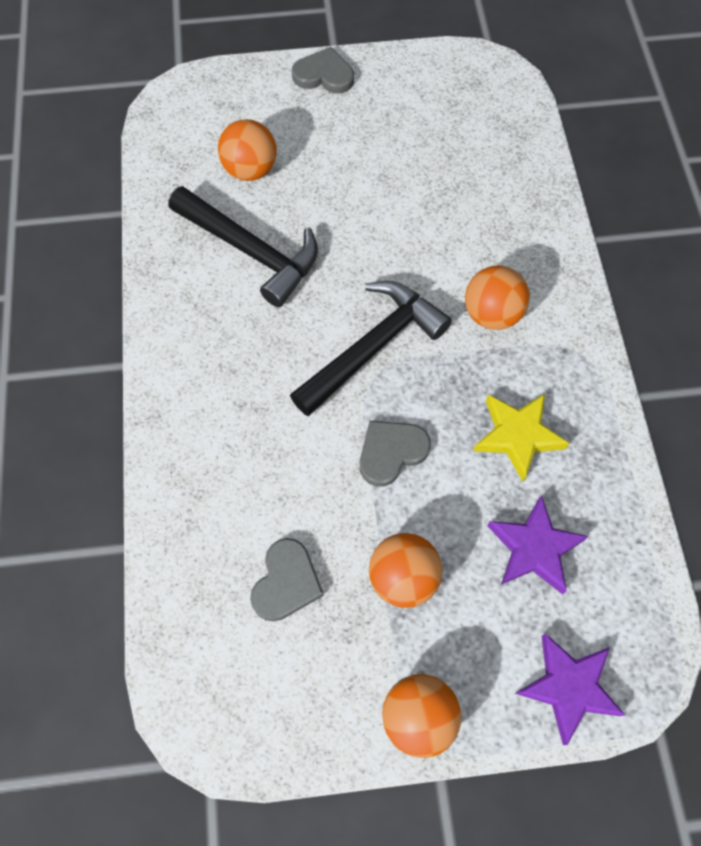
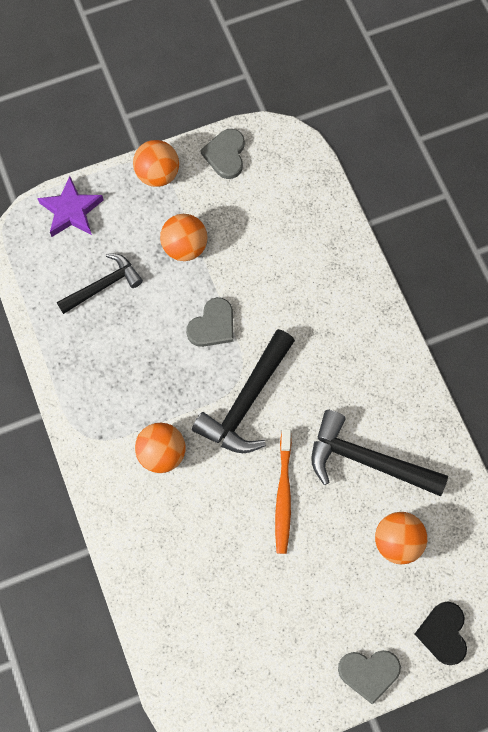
camera: 165 degrees right, 5 degrees up
(238, 88) = (443, 633): none -> black heart
(286, 582) = (258, 226): grey heart -> grey heart (225, 155)
(359, 240) = (283, 494): none -> orange toothbrush
(517, 436) = (126, 359): yellow star -> none
(534, 548) = (103, 286): purple star -> black hammer

